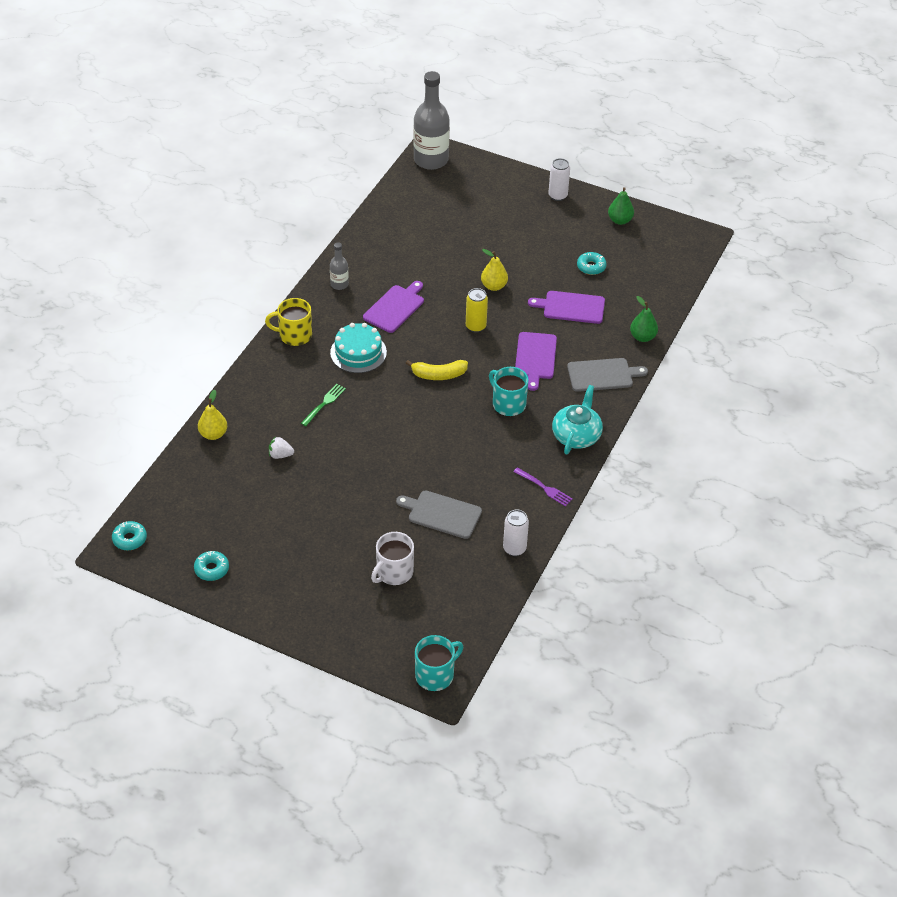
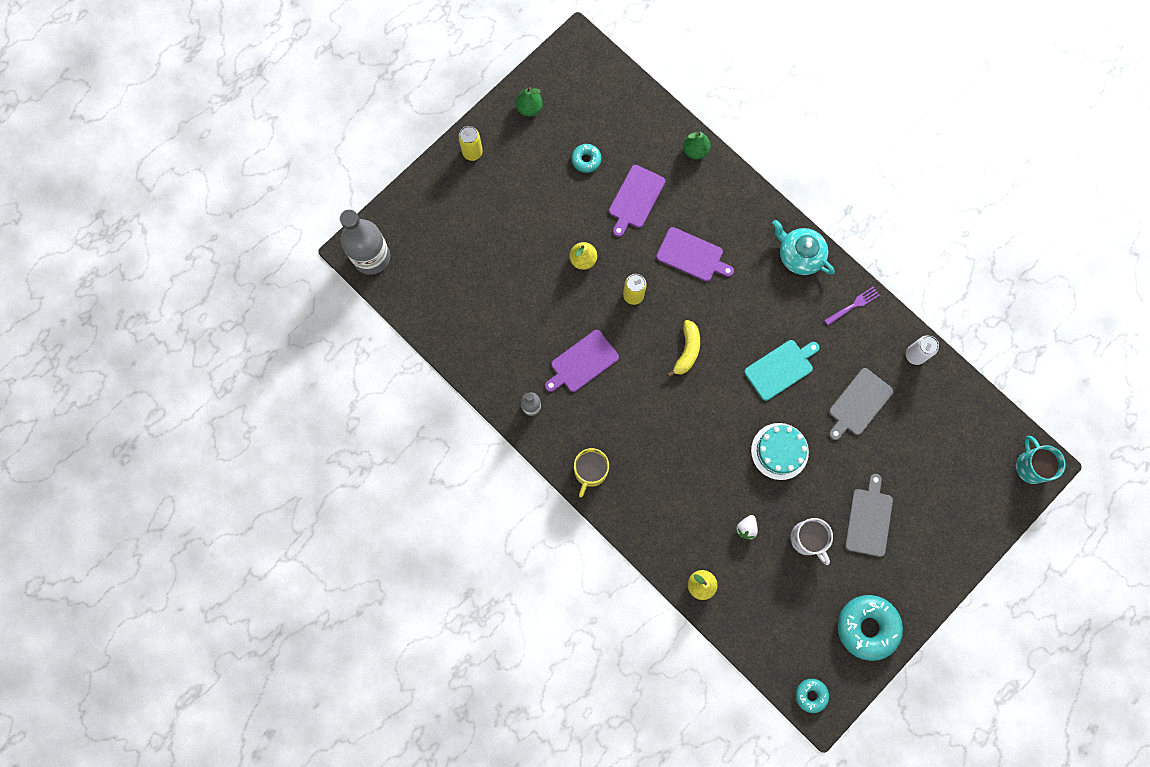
camera: 70 degrees left, 30 degrees up
(211, 569) = (867, 627): turquoise donut -> turquoise donut, size x1.94
(324, 404) = (692, 469): green fork -> none
(358, 352) = (633, 416): turquoise cake -> turquoise cake (779, 451)
(394, 572) = (913, 466): white mug -> white mug (807, 539)
(395, 307) = (582, 362): purple cutting board -> purple cutting board turned 90 degrees counterclockwise
(452, 446) = (780, 368): none -> turquoise cutting board
(508, 404) = (743, 301): turquoise mug -> none
(557, 196) = (472, 152): white can -> yellow can
(602, 375) = (732, 204): grey cutting board -> grey cutting board (869, 519)

